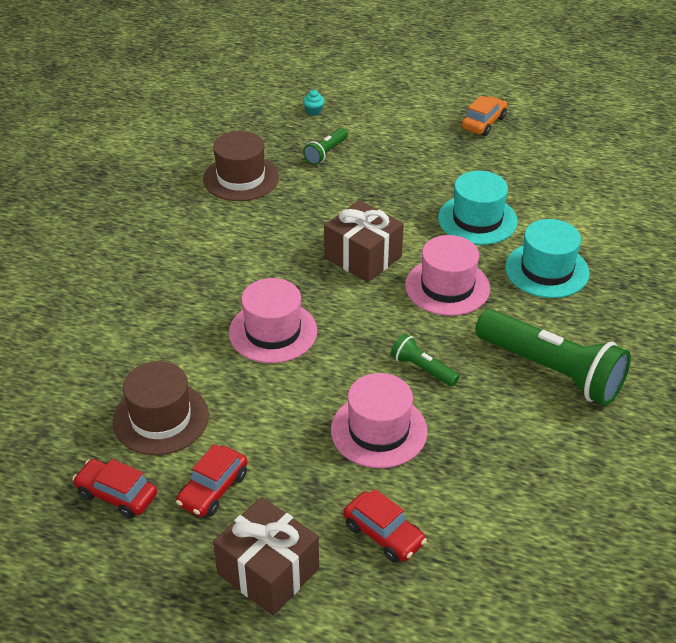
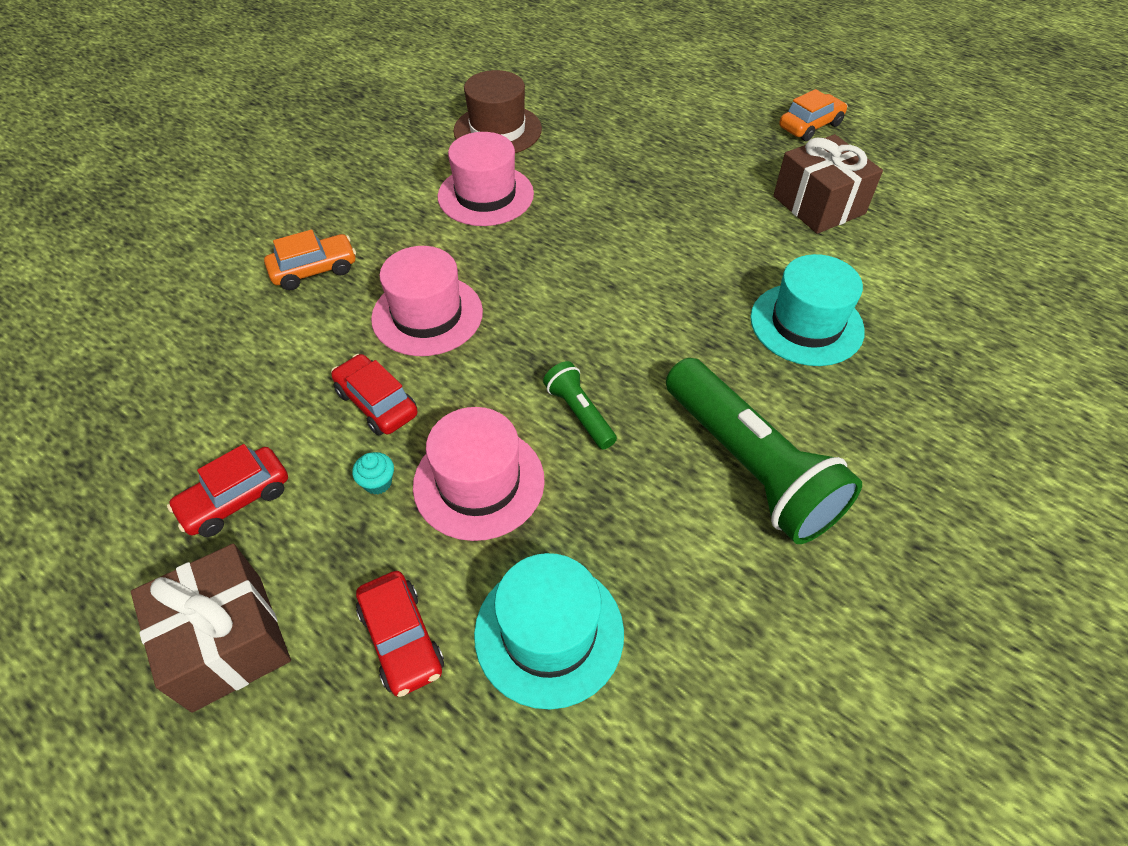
camera: 20 degrees right, 10 degrees up
(117, 495) = (127, 470): red car -> red car (377, 403)
(161, 418) = (238, 387): brown hat -> none
(162, 321) = (314, 270): none -> orange car
(313, 111) = (618, 75): turquoise cupcake -> turquoise cupcake (378, 482)
(326, 153) = (607, 122): green flashlight -> none
(363, 257) = (583, 251): brown gift -> brown gift (818, 205)
(447, 287) = (666, 313): pink hat -> pink hat (485, 195)
(477, 220) = (746, 238): turquoise hat -> turquoise hat (549, 632)

